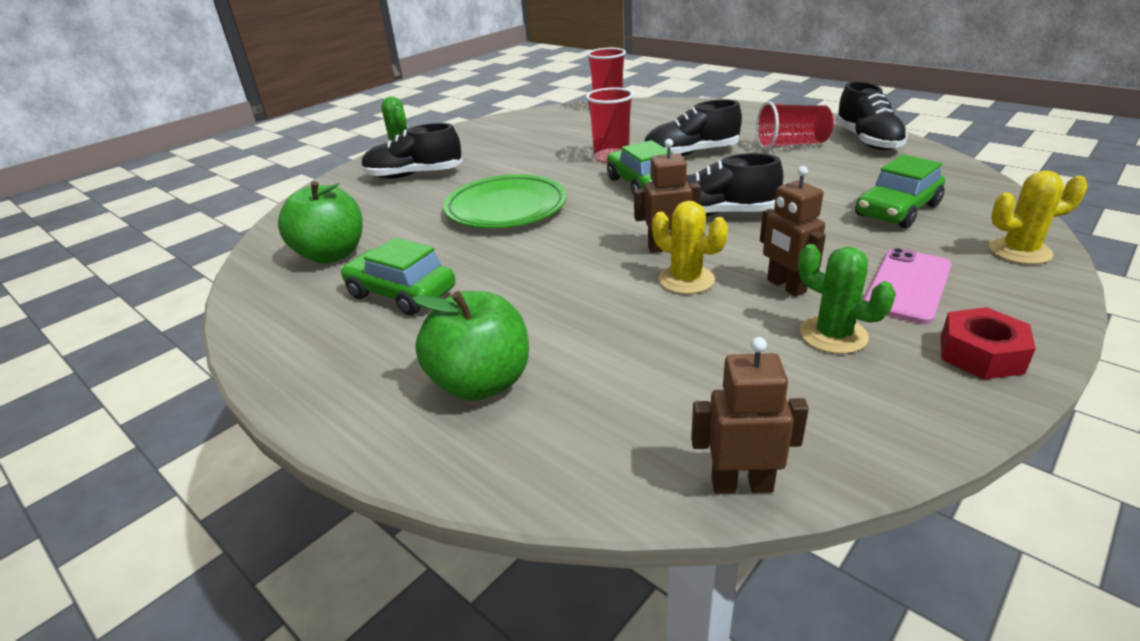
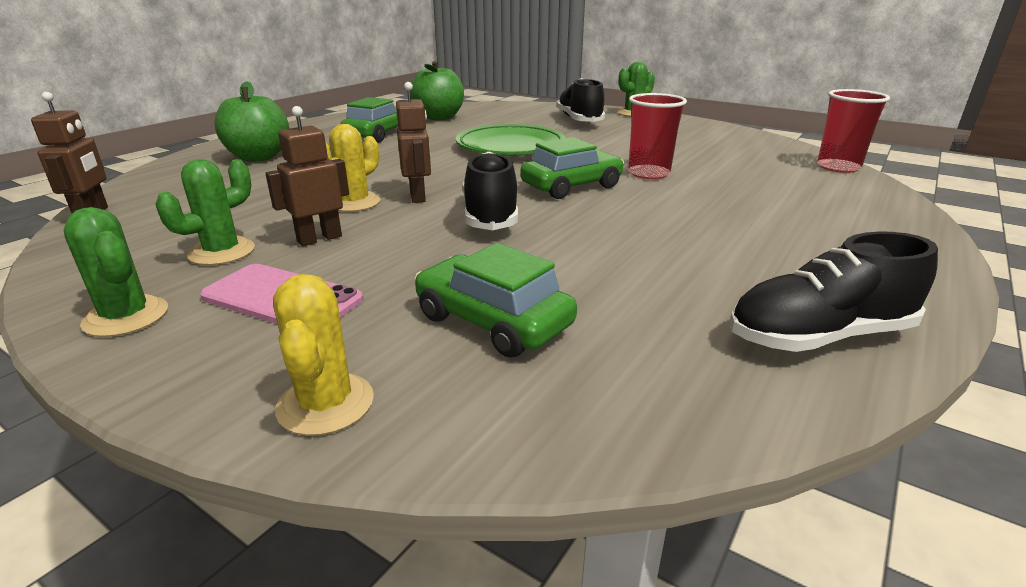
camera: 80 degrees right, 5 degrees down
(690, 154) = (676, 207): black shoe -> none
(791, 145) = (750, 267): red cup -> none
(981, 354) = (126, 317): red nut -> green cactus

